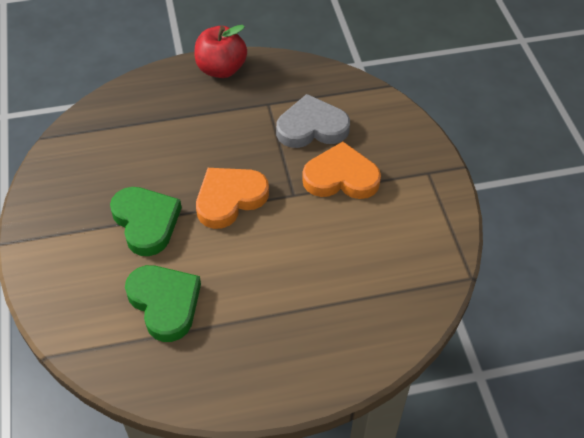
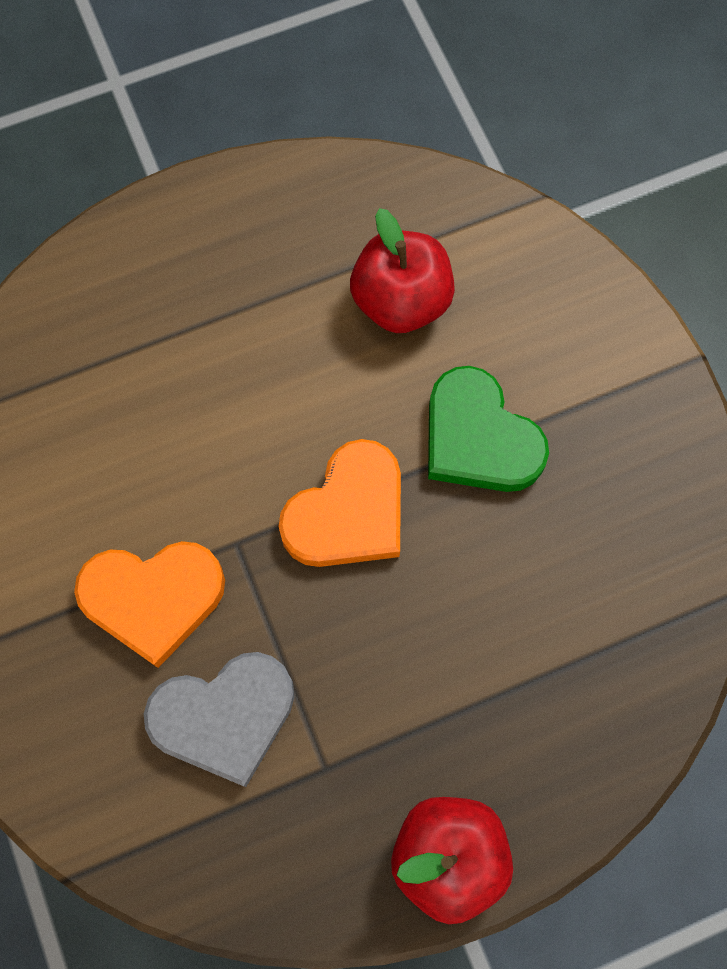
camera: 170 degrees right, 20 degrees up
(165, 303) = (401, 301): green heart -> red apple

